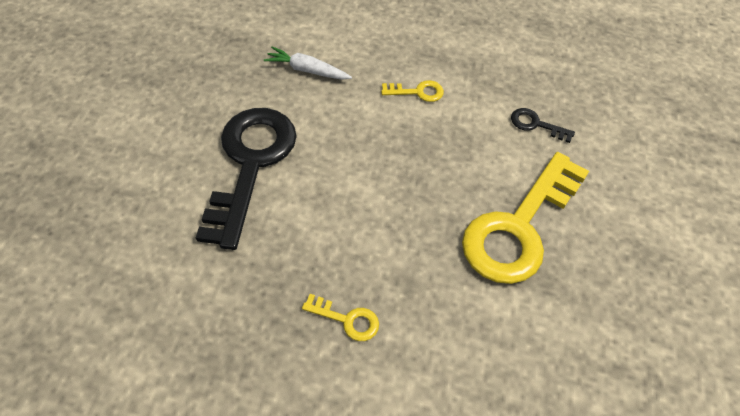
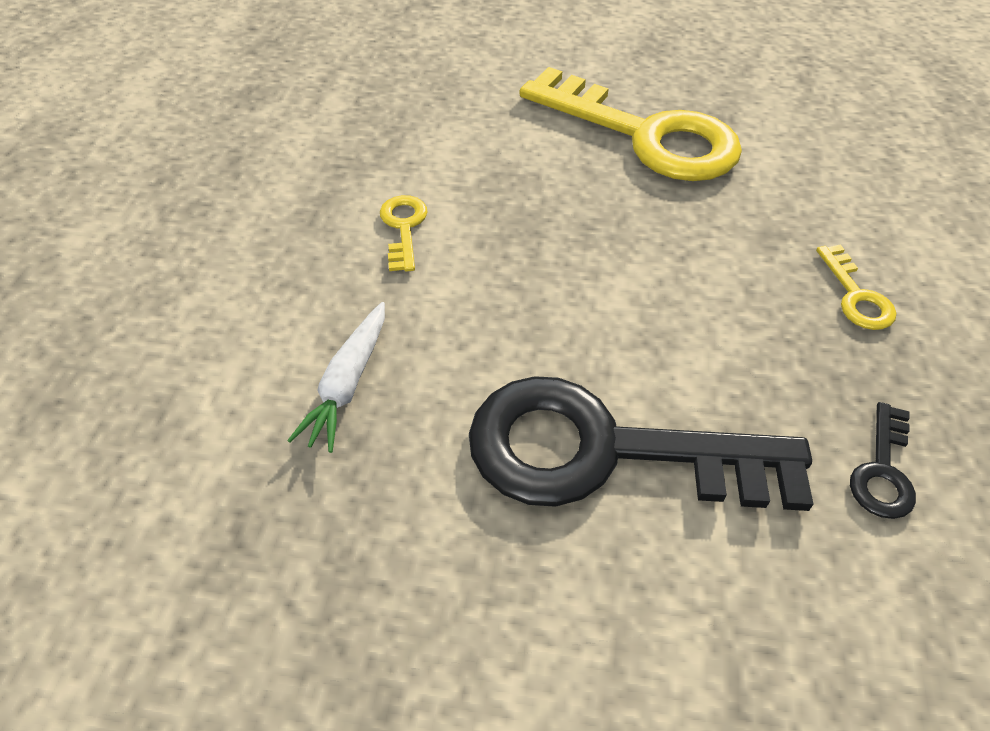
camera: 90 degrees left, 5 degrees down
(347, 319) = (855, 295): yellow key -> yellow key turned 150 degrees clockwise
(536, 124) = (463, 111): black key -> black key (882, 470)

